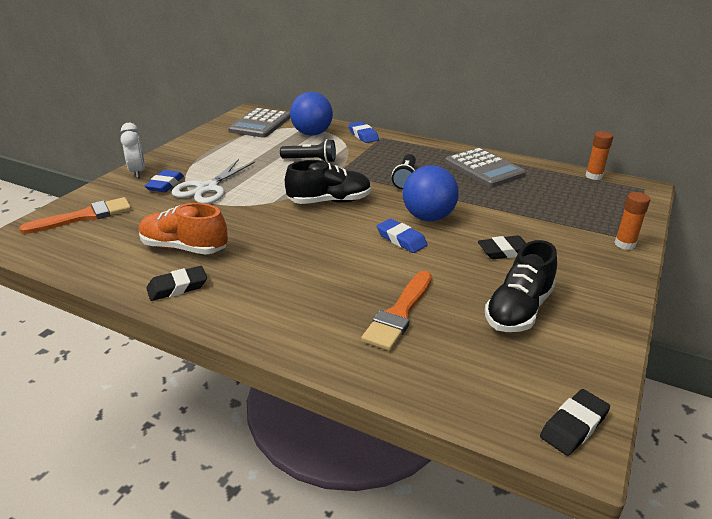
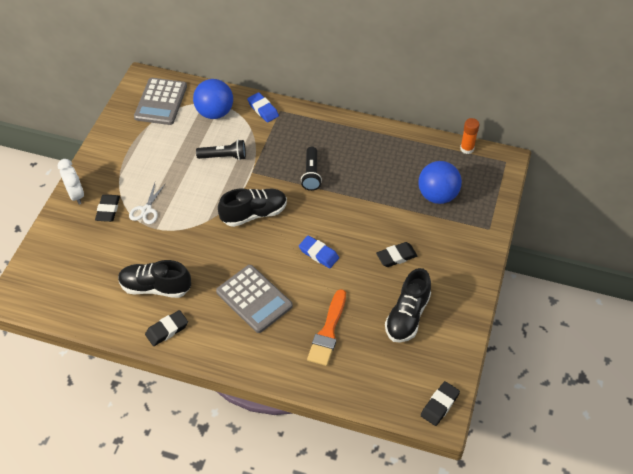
camera: 10 degrees left, 20 degrees up
(84, 216) = (58, 262): orange brush -> none
(165, 184) = (108, 210): blue eraser -> black eraser
(184, 248) = (155, 287): orange shoe -> black shoe
(207, 188) = (146, 210): white scissors -> white scissors, size x0.63
(428, 217) = (336, 224): blue ball -> blue ball (437, 195)
(484, 168) = (376, 150): grey calculator -> grey calculator (254, 299)
(625, 244) = (483, 235): orange glue stick -> none

